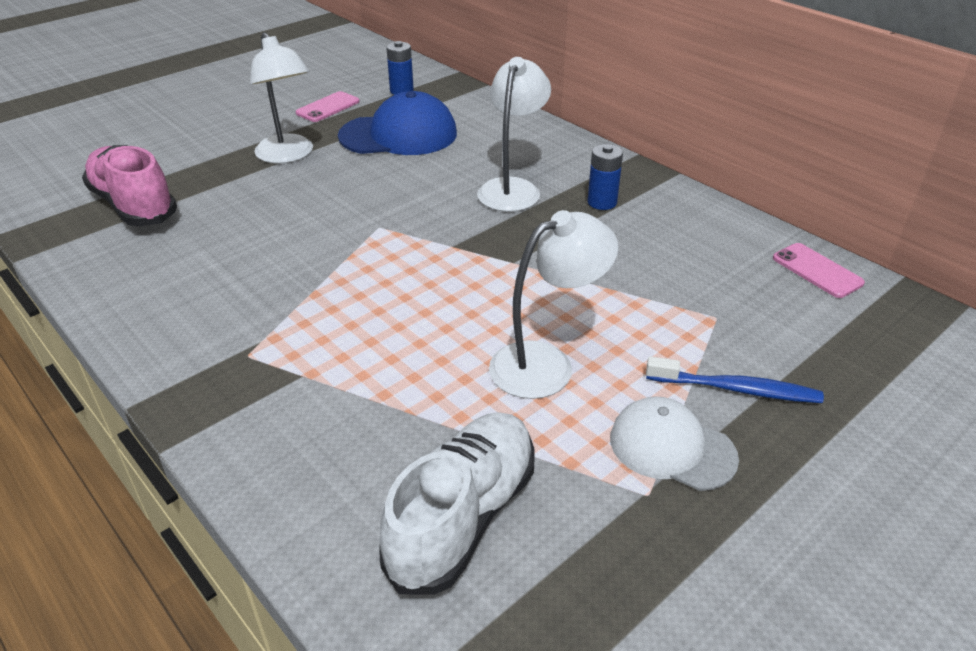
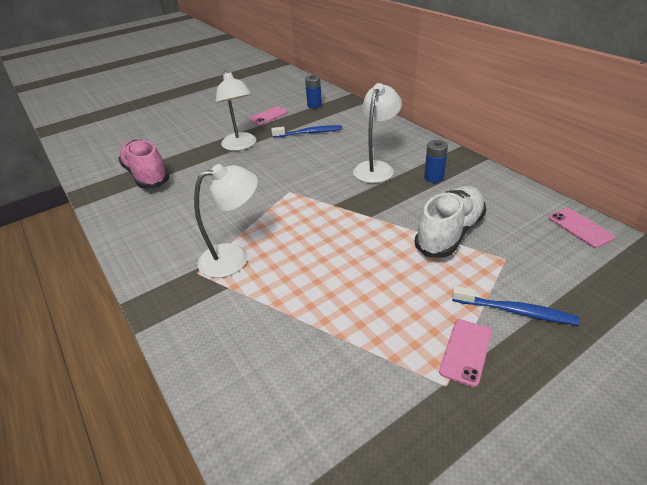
camera: 10 degrees right, 0 degrees up
(399, 135) = (309, 133): blue cap -> blue toothbrush
(463, 516) = (317, 392): white shoe -> white shoe (450, 233)
(546, 363) = (385, 286): white lamp -> white lamp (234, 257)
(671, 448) = (466, 351): white cap -> pink phone

